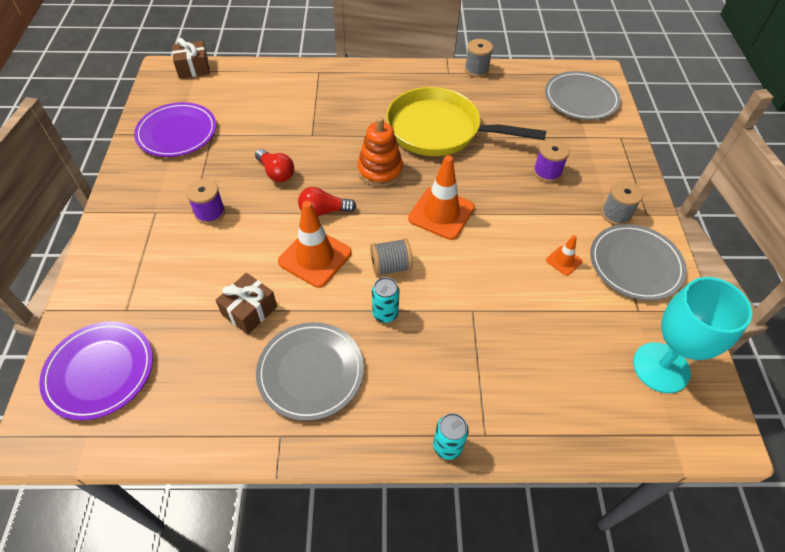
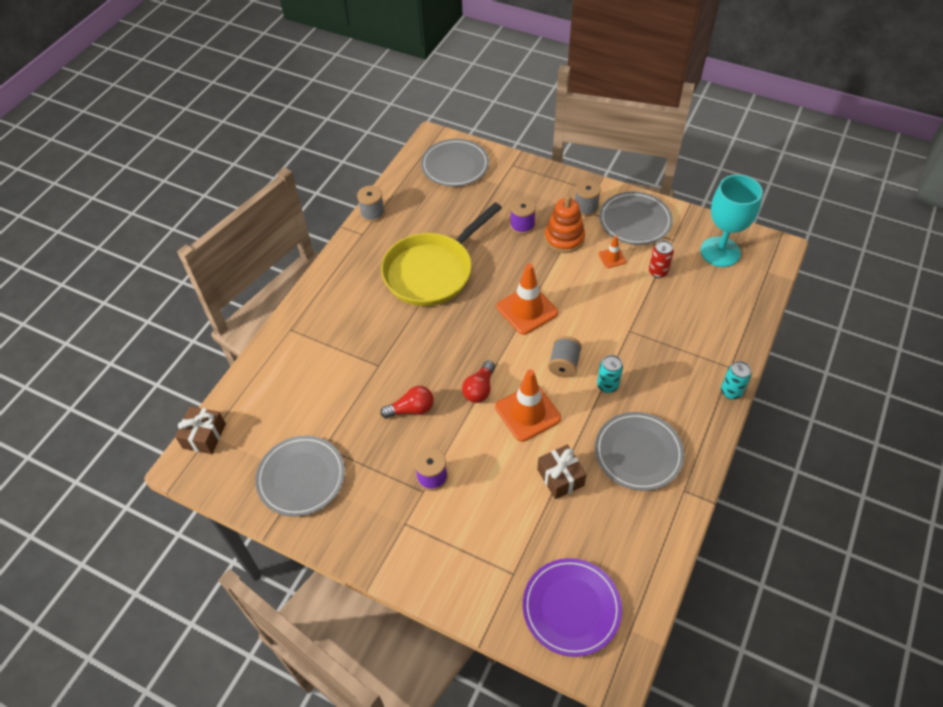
camera: 60 degrees left, 0 degrees up
(177, 133) = (301, 477): purple plate -> grey plate
(380, 170) = (455, 331): orange stacking toy -> orange stacking toy (564, 238)
(577, 311) = (658, 272): none -> red can

